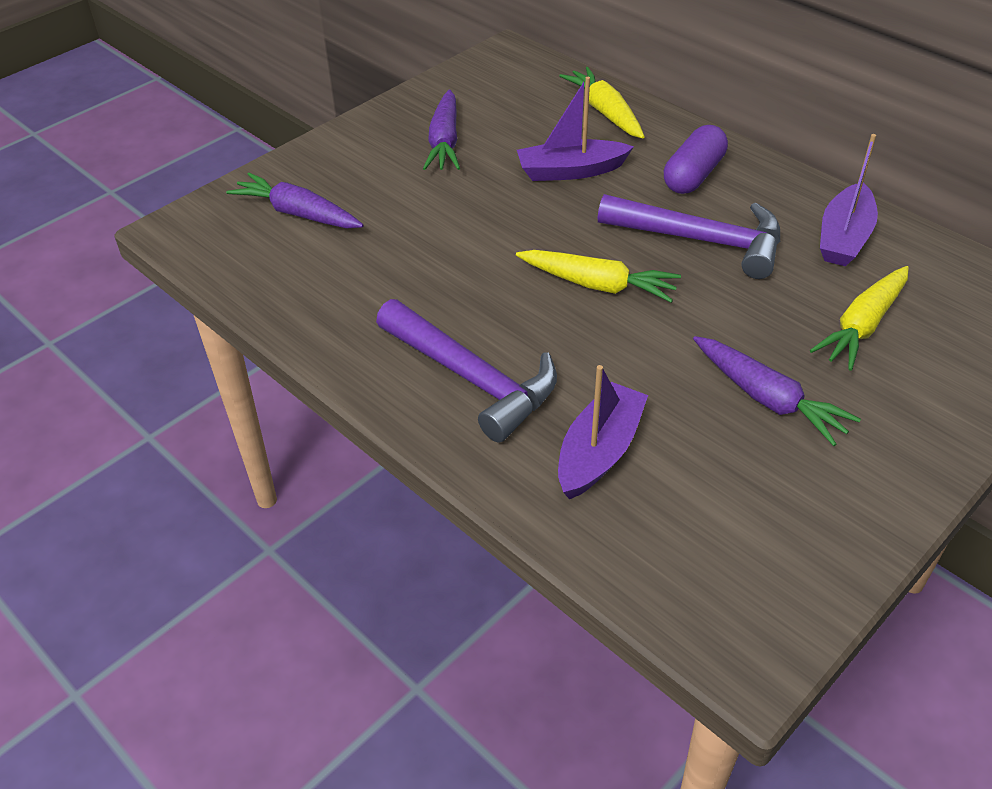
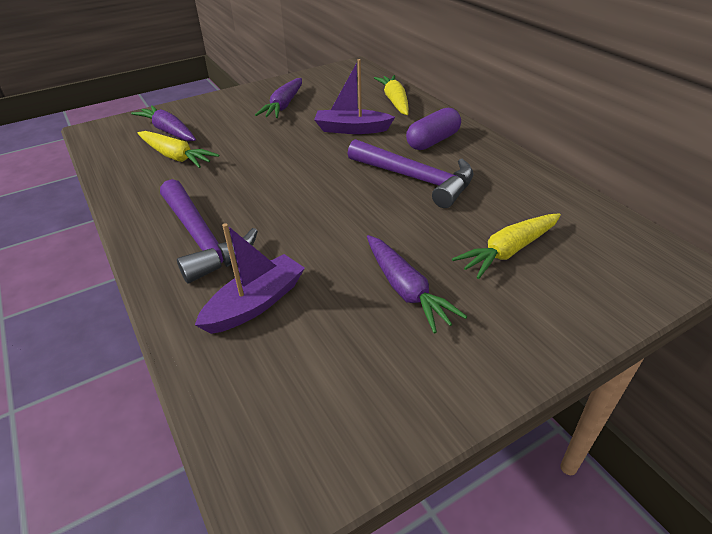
camera: 15 degrees right, 5 degrees down
(598, 285) = (327, 195): yellow carrot -> yellow carrot (176, 157)
(844, 237) = (523, 191): purple boat -> none

